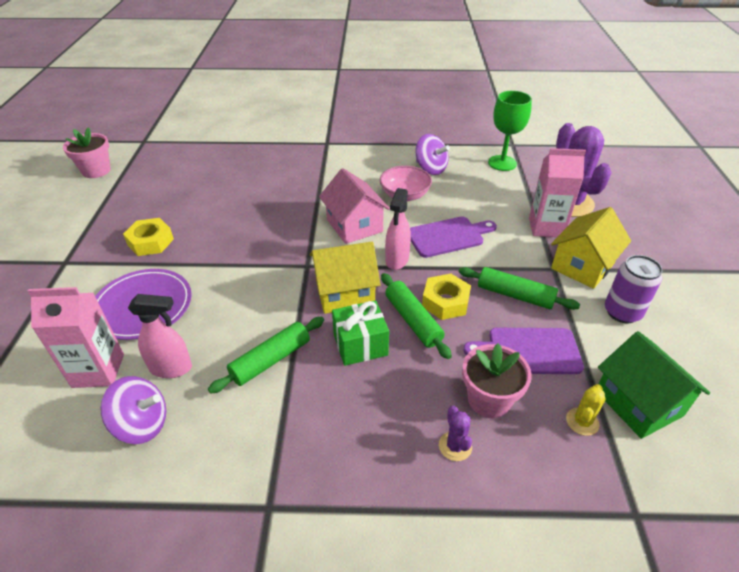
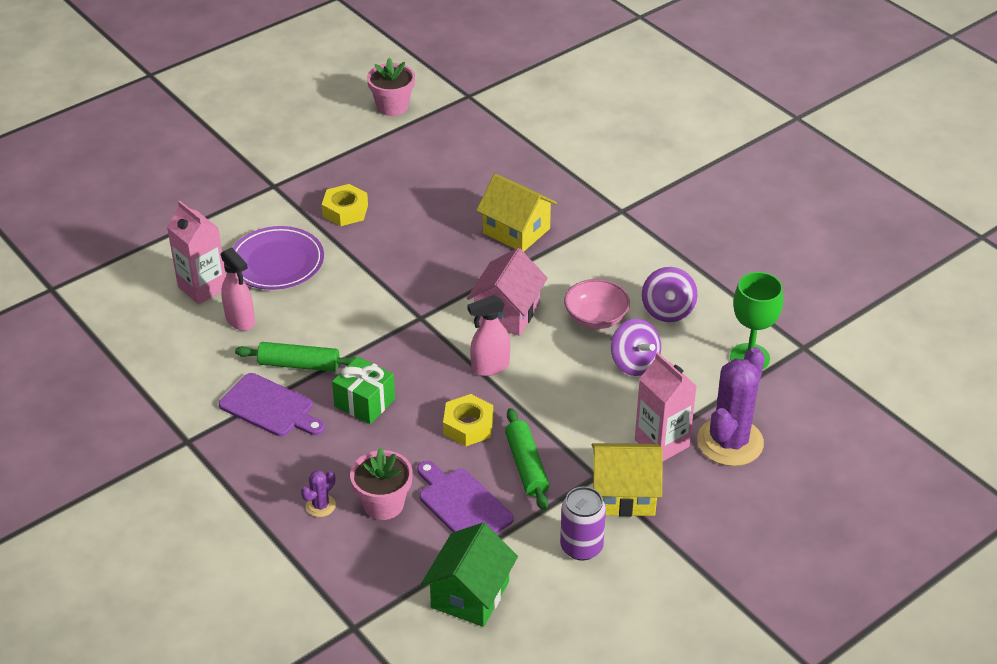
camera: 50 degrees right, 0 degrees up
(142, 424) = (185, 341): purple spinning top -> purple spinning top (634, 363)
(345, 293) = (412, 360): yellow house -> yellow house (516, 231)
(413, 320) = (423, 418): green rolling pin -> none
(448, 236) = (563, 382): purple cutting board -> purple cutting board (270, 407)
(582, 422) = (414, 567): yellow cactus -> none

